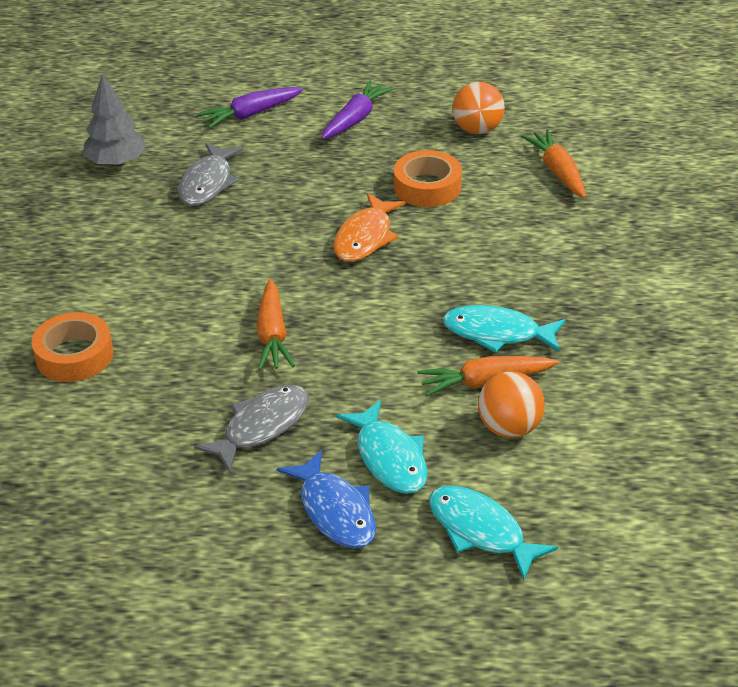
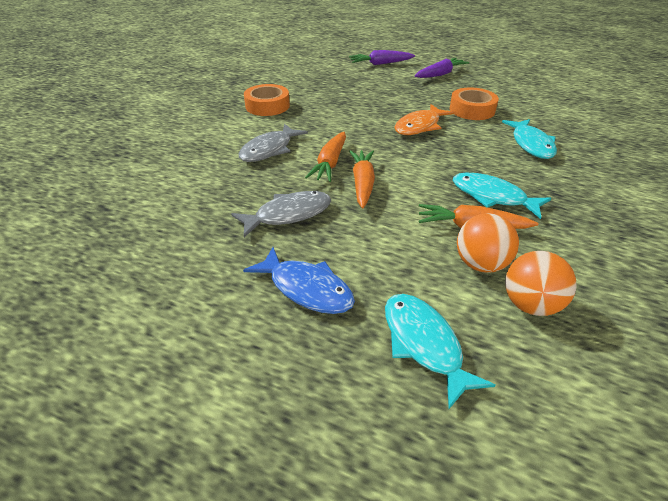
camera: 20 degrees right, 0 degrees up
(74, 355) = (202, 148): orange tape -> orange tape (267, 106)
(116, 162) = (294, 70): grey tree -> none
(207, 183) = (338, 86): grey fish -> grey fish (269, 150)
(335, 511) = (306, 289): blue fish -> blue fish turned 45 degrees counterclockwise
(389, 458) = (371, 260): turquoise fish -> turquoise fish (531, 144)
(477, 130) = (515, 90): orange ball -> orange ball (530, 305)
(557, 171) = (565, 117): orange carrot -> orange carrot (362, 183)

